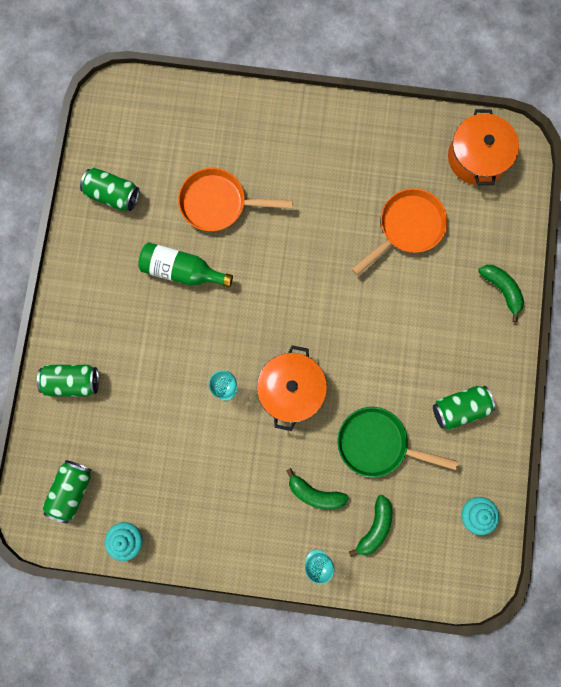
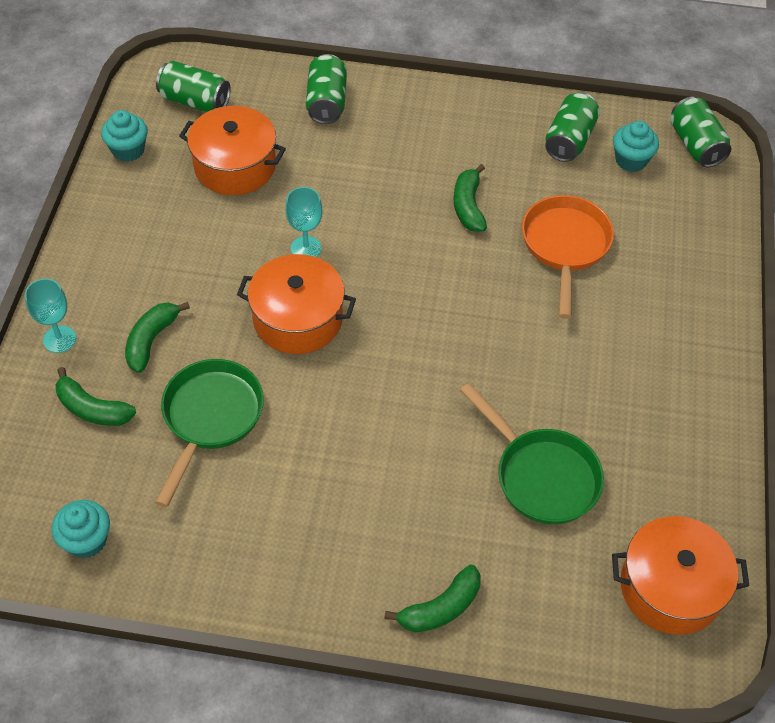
camera: 90 degrees right, 25 degrees down
(133, 152) = (631, 160): none -> turquoise cupcake
(144, 450) = (235, 166): none -> orange pot
(182, 271) = (468, 206): green bottle -> green banana
(407, 228) = (541, 475): orange pan -> green pan
(459, 408) = (251, 530): green can -> green can (696, 145)

